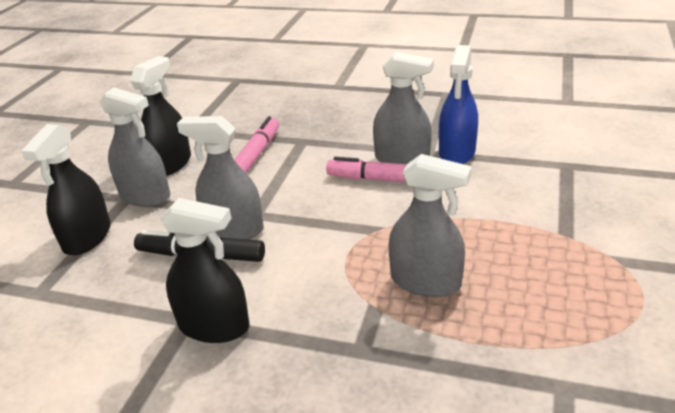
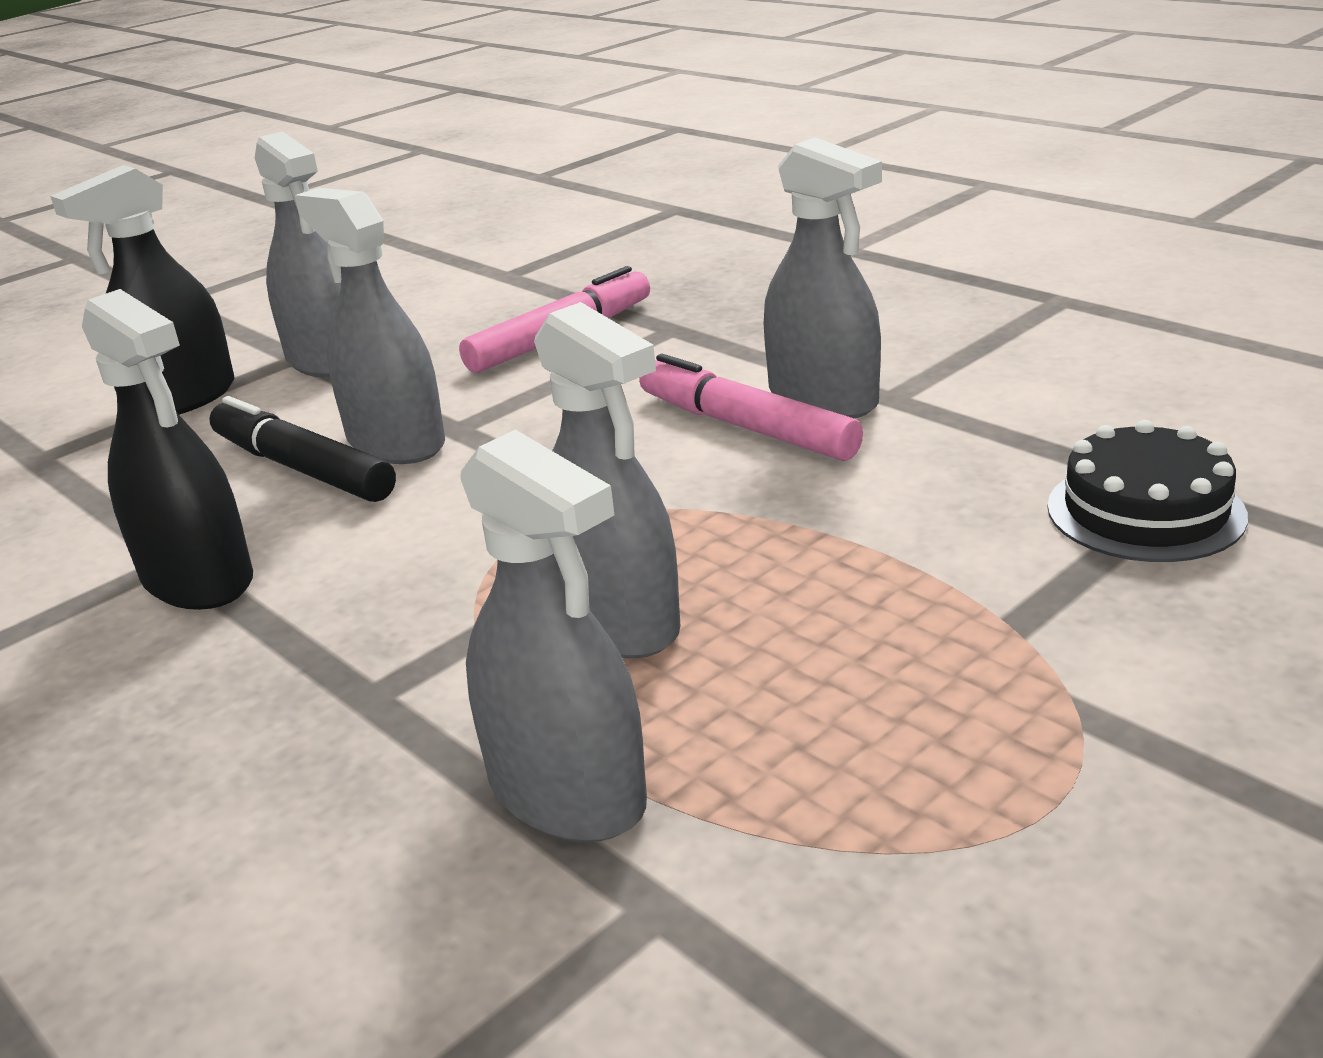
camera: 30 degrees right, 5 degrees down
(170, 164) = (416, 320): black spray bottle -> none
(457, 152) = (953, 411): blue spray bottle -> none
(485, 357) = (567, 791): none -> grey spray bottle
(562, 177) = (1145, 511): none -> black cake

